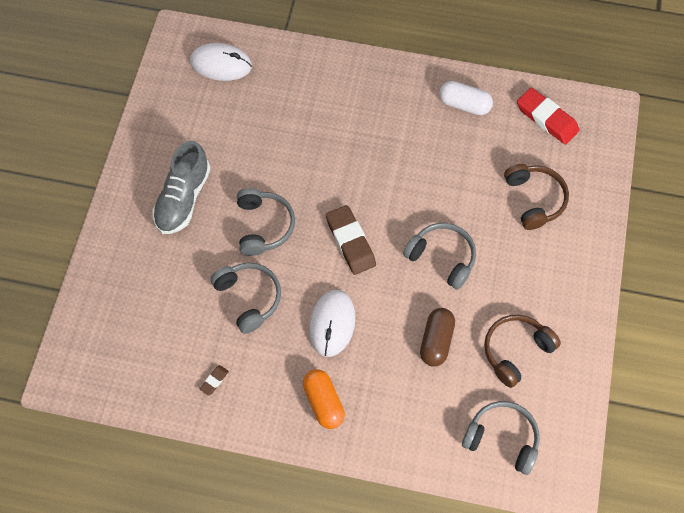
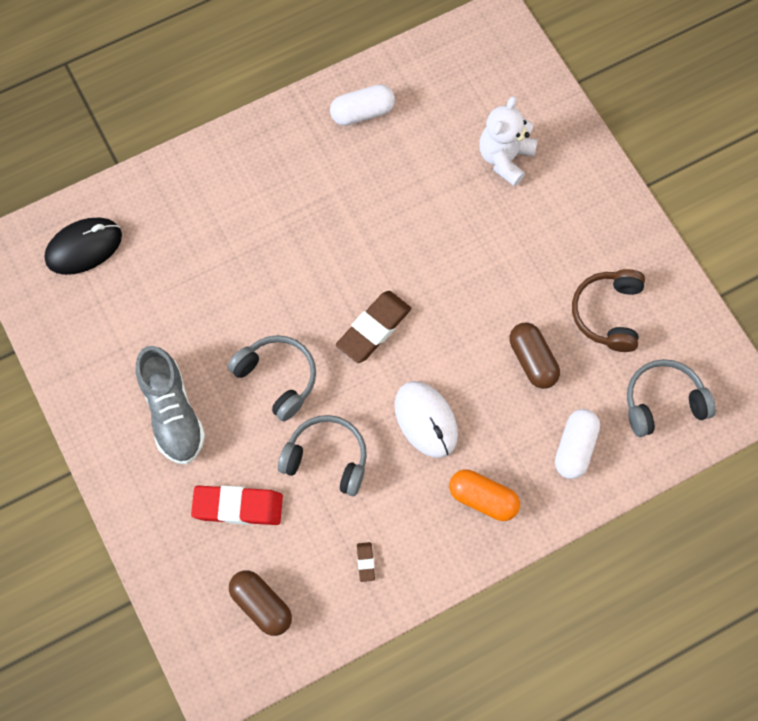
camera: 40 degrees left, 5 degrees up
(129, 354) = (261, 605): none -> brown capsule
(221, 64) = (84, 247): white mouse -> black mouse
(350, 242) = (373, 329): brown eraser -> brown eraser turned 75 degrees counterclockwise
(414, 419) = (575, 448): none -> white capsule
(442, 258) = (470, 278): grey headphones -> none
(534, 199) = (505, 158): brown headphones -> white teddy bear
(546, 118) = (450, 70): red eraser -> red eraser (238, 506)

